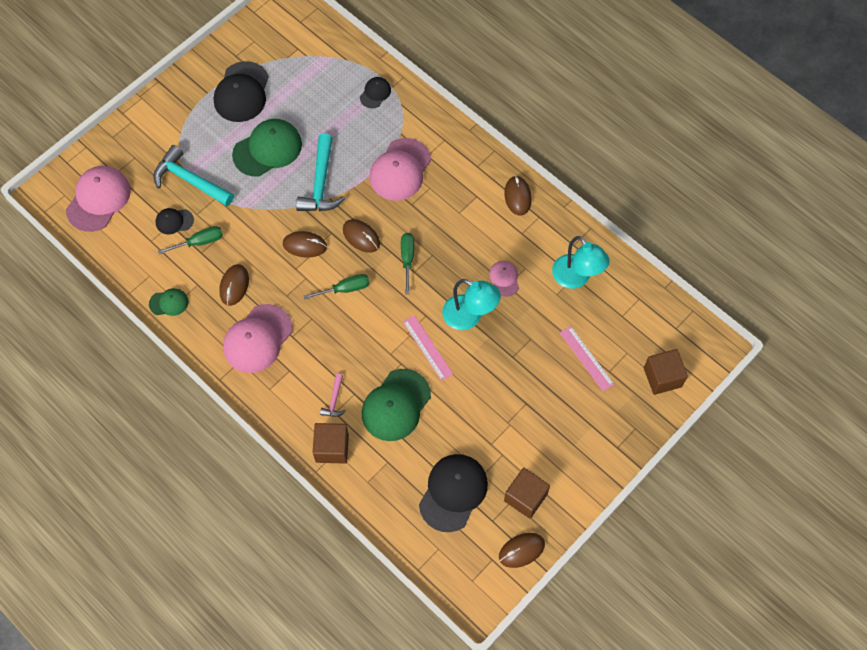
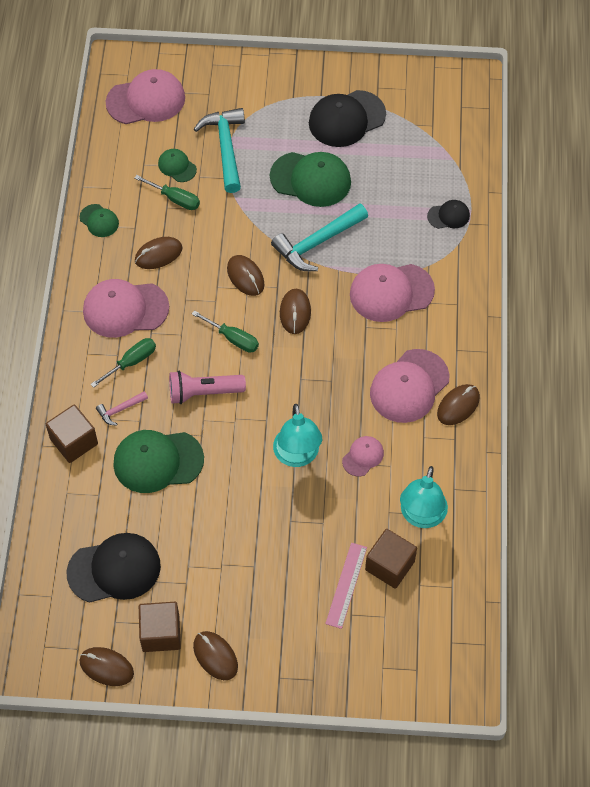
camera: 50 degrees right, 5 degrees down
(174, 221) = (177, 166): black cap -> green cap
(369, 338) = (203, 392): none -> pink flashlight
(407, 259) = (307, 364): green screwdriver -> green screwdriver (131, 362)
(427, 347) = (236, 445): pink ruler -> none
(478, 213) = (409, 386): none -> pink cap
(570, 475) = (215, 656): none -> brown mouse
(662, 377) = (387, 667): brown cube -> brown cube (390, 565)

